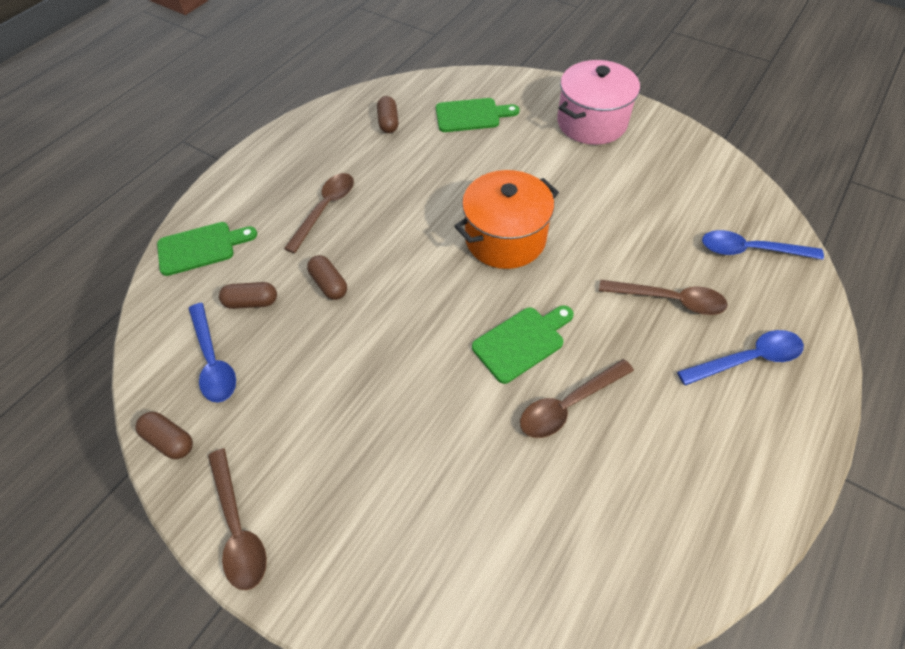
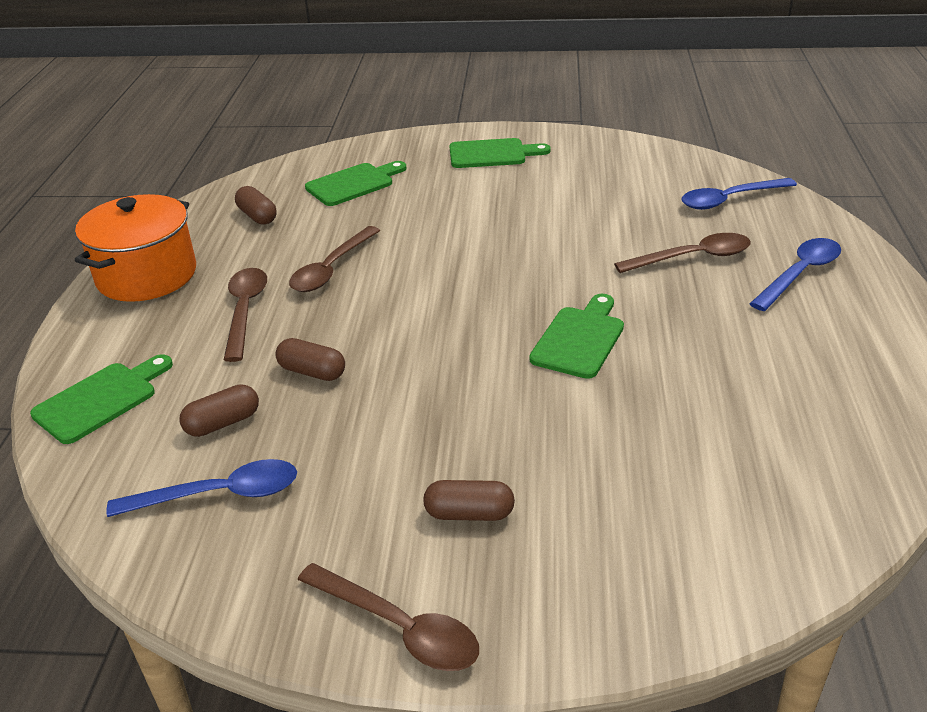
camera: 30 degrees left, 20 degrees down
(170, 440) = (227, 591): brown capsule -> brown capsule (469, 513)
(213, 361) = (219, 495): blue spoon -> blue spoon turned 45 degrees counterclockwise
(505, 238) = (485, 267): orange pot -> orange pot (147, 275)
(568, 404) = (672, 368): brown spoon -> brown spoon (331, 268)
(592, 122) = (492, 154): pink pot -> green cutting board

